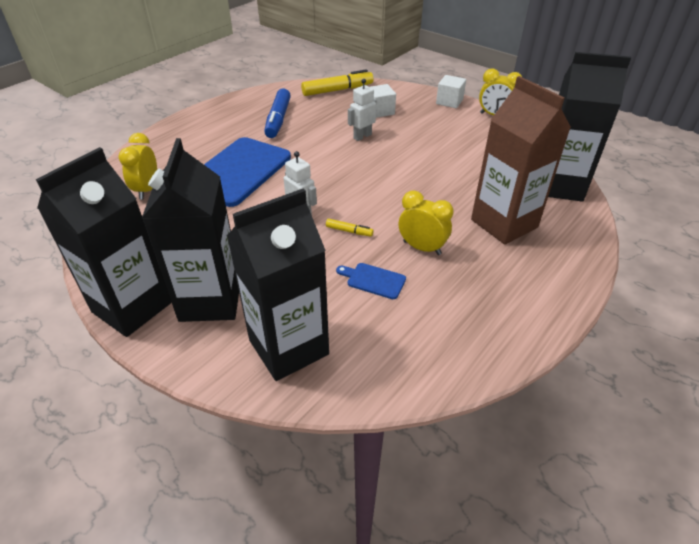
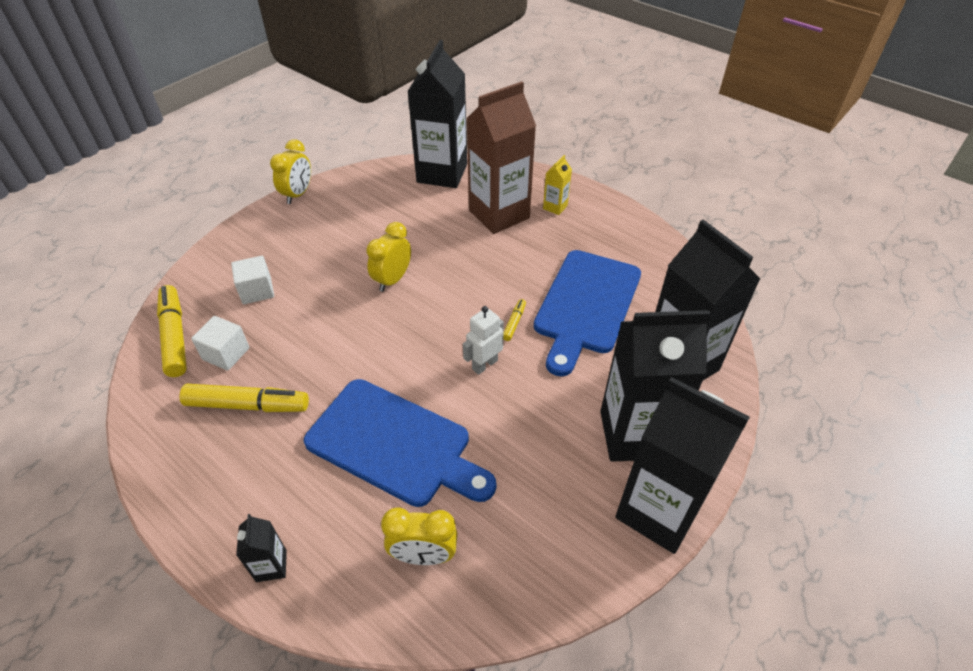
camera: 90 degrees left, 5 degrees up
(164, 139) = (271, 566): none -> black carton
(278, 119) = (248, 405): blue marker -> yellow marker
(362, 136) = (319, 310): white robot -> none
(373, 280) = (586, 305): blue cutting board -> blue cutting board, size x2.46
(422, 248) = (537, 270): yellow clock -> yellow clock (392, 280)
(449, 102) = (252, 226): white cube -> white cube (226, 353)
(531, 265) = (555, 207): none -> yellow carton

